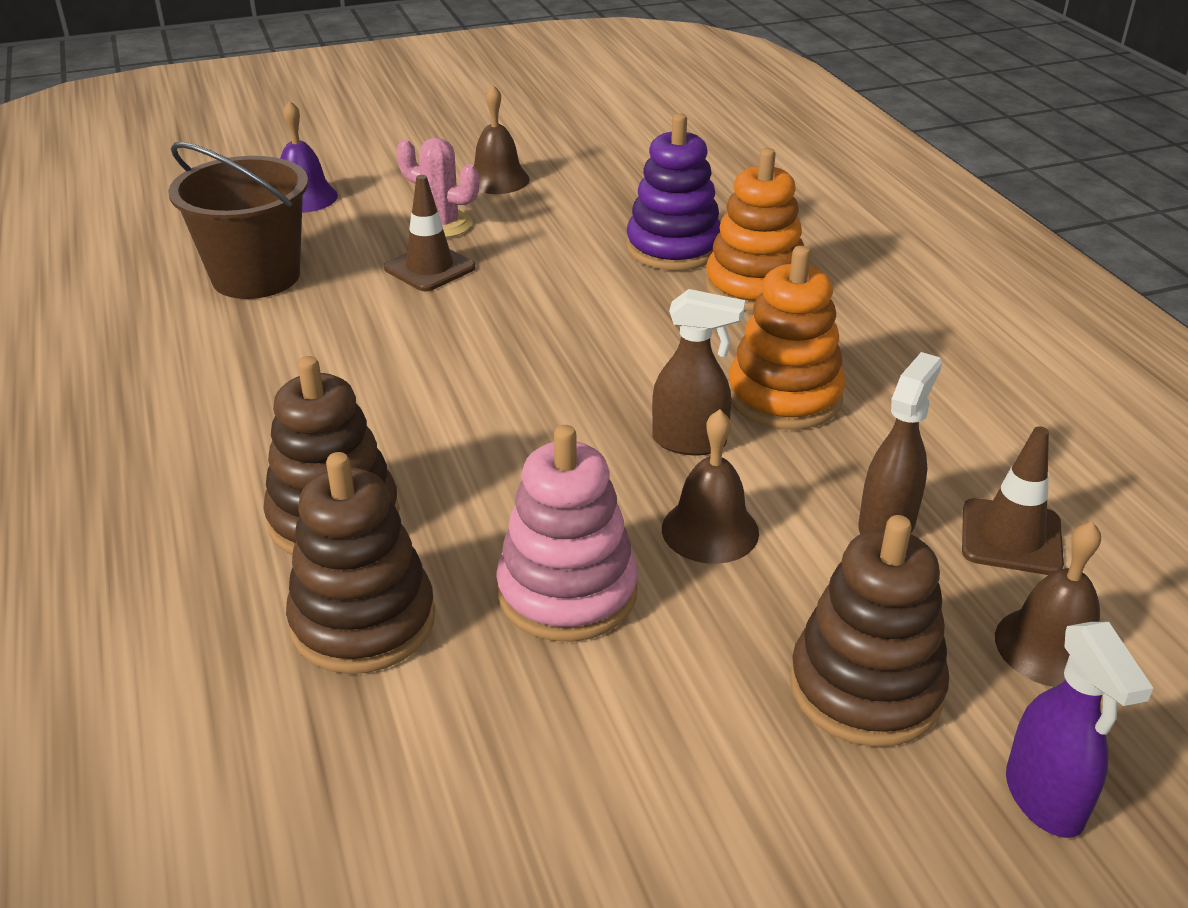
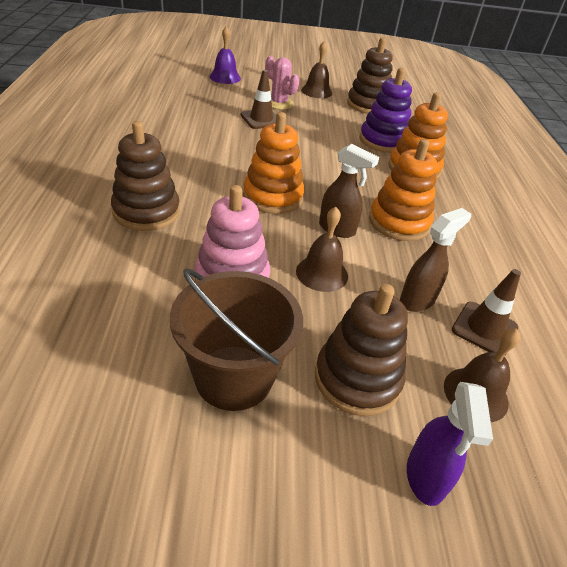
camera: 15 degrees right, 5 degrees up
(256, 277) = (182, 103): brown bucket -> brown bucket (234, 377)
(363, 621) = (128, 261): brown stacking toy -> brown stacking toy (368, 105)
(544, 417) = (273, 197): none -> orange stacking toy

